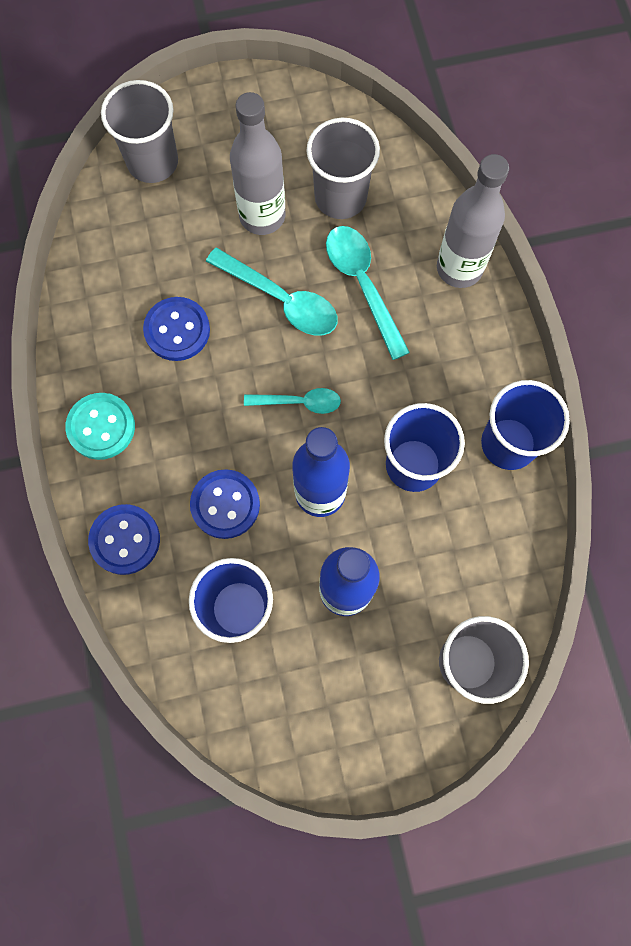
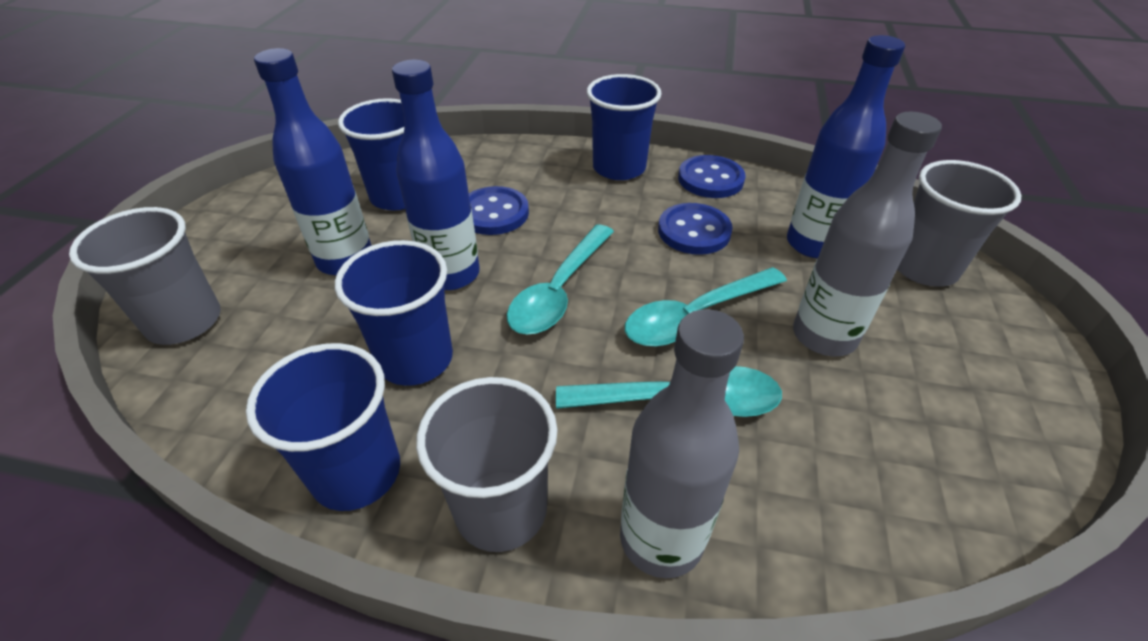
camera: 115 degrees right, 30 degrees down
(101, 427) = (619, 168): turquoise button -> blue cup
(125, 540) = (511, 157): blue button -> blue button (710, 179)
(155, 239) = (813, 244): none -> blue bottle
(299, 402) = (559, 291): turquoise spoon -> turquoise spoon, size x1.61
(340, 197) = (838, 428): grey cup -> grey cup (501, 509)

